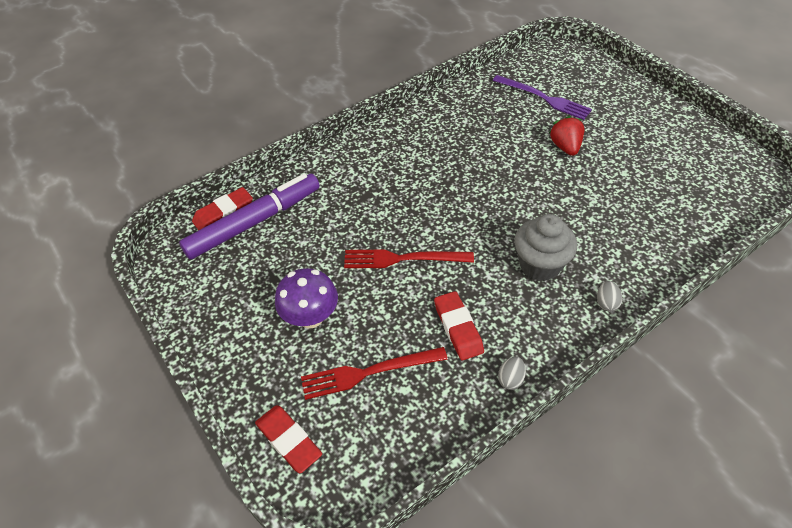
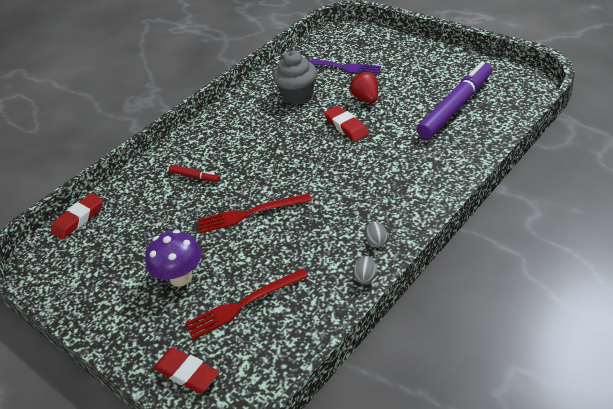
camera: 10 degrees left, 10 degrees down
(254, 222) = (109, 219): purple marker -> purple marker (456, 107)
(355, 195) = (195, 177): none -> red marker
(458, 328) = (311, 252): red eraser -> red eraser (346, 127)
(540, 265) = (368, 189): grey cupcake -> grey cupcake (298, 96)
(606, 303) = (429, 202): grey egg -> grey egg (376, 242)

